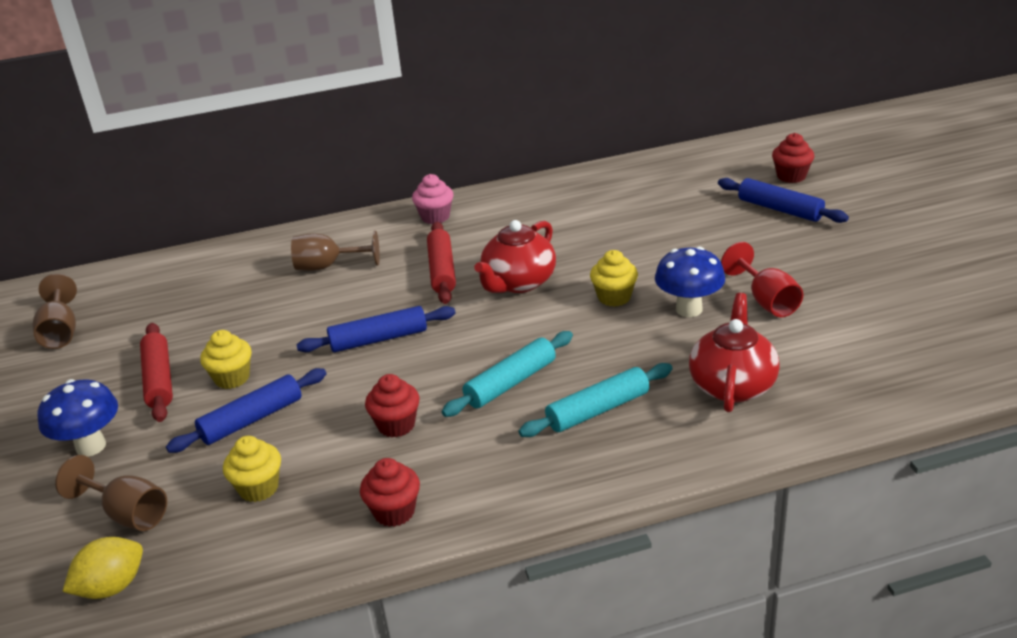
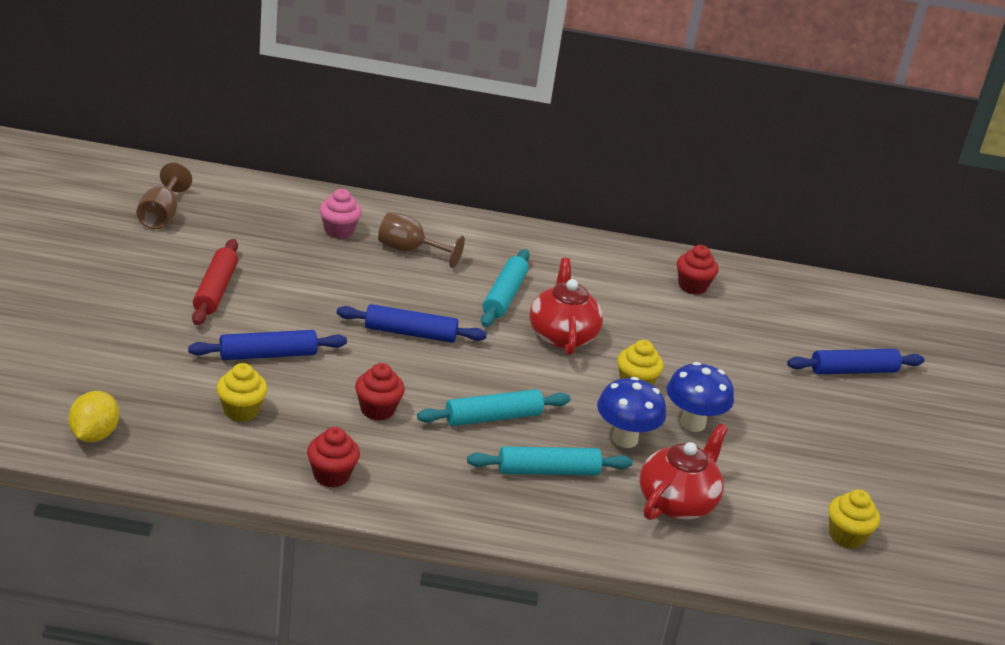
camera: 15 degrees right, 0 degrees up
(91, 446) = (135, 321): blue mushroom -> blue mushroom (624, 439)
(112, 587) = (94, 434): yellow lemon -> yellow lemon turned 60 degrees counterclockwise
(128, 514) = (134, 386): brown goblet -> none
(232, 378) = (273, 314): yellow cupcake -> yellow cupcake (846, 536)
(435, 217) = (532, 244): pink cupcake -> pink cupcake (339, 231)
(442, 270) = (504, 296): red rolling pin -> turquoise rolling pin
(518, 282) = (562, 335): red teapot -> red teapot turned 120 degrees clockwise
(766, 301) = (767, 446): red goblet -> none
(780, 209) = (853, 370): blue rolling pin -> blue rolling pin turned 75 degrees counterclockwise
(791, 176) = (891, 344): red cupcake -> red cupcake (692, 286)

